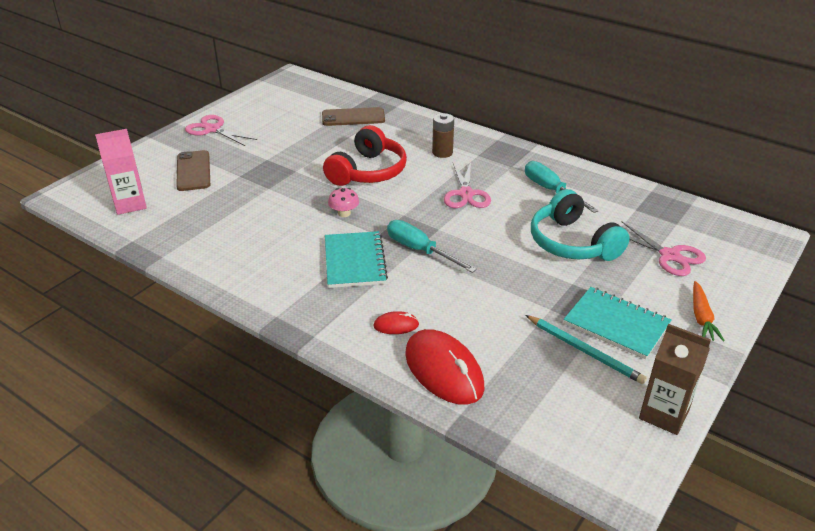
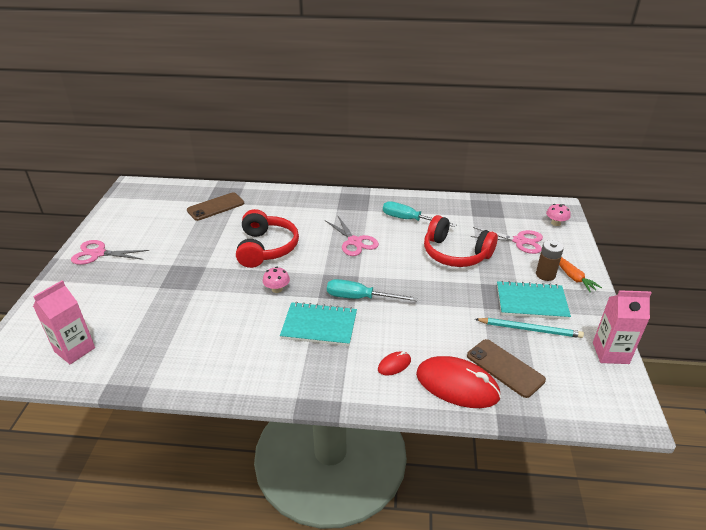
camera: 30 degrees left, 0 degrees up
(193, 171) = (112, 297): brown phone -> brown phone (505, 368)
(354, 261) = (319, 326): turquoise notebook -> turquoise notebook turned 45 degrees counterclockwise
(442, 152) = (310, 215): brown battery -> brown battery (545, 275)
(572, 243) = (455, 253): turquoise headphones -> red headphones
(664, 414) = (610, 353): brown carton -> pink carton
(743, 251) = (556, 223): none -> pink mushroom

